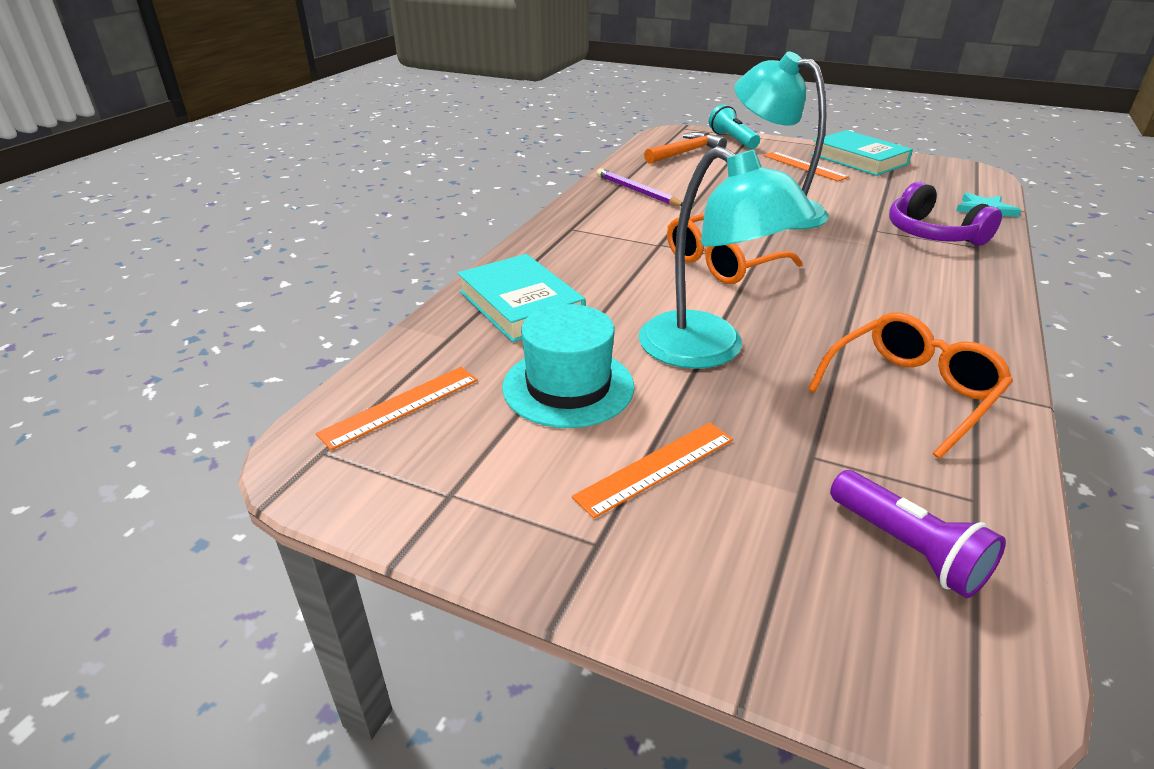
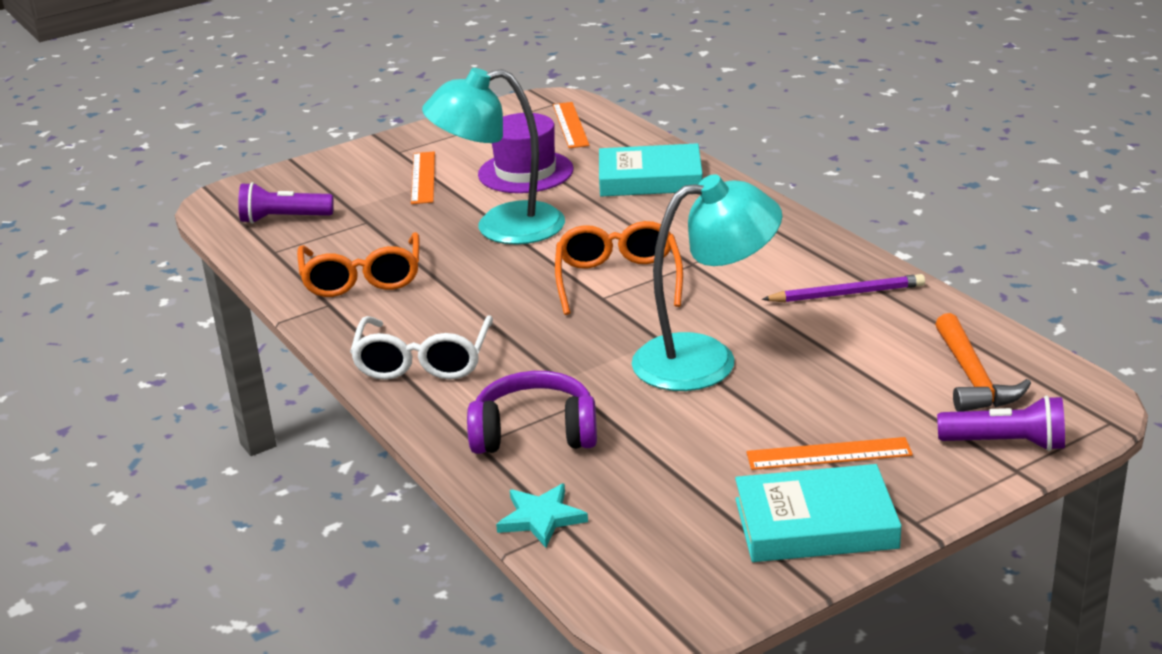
camera: 125 degrees right, 5 degrees down
(568, 386) = (525, 172): turquoise hat -> purple hat
(732, 140) = (1006, 443): turquoise flashlight -> purple flashlight
(948, 300) = (423, 361): none -> white glasses

